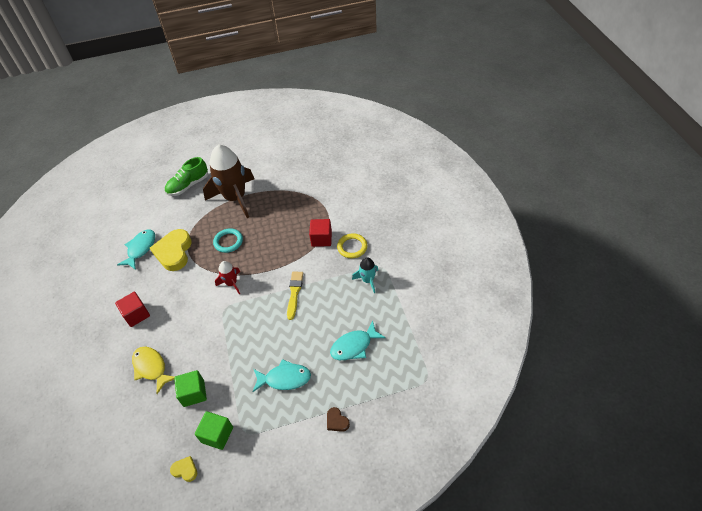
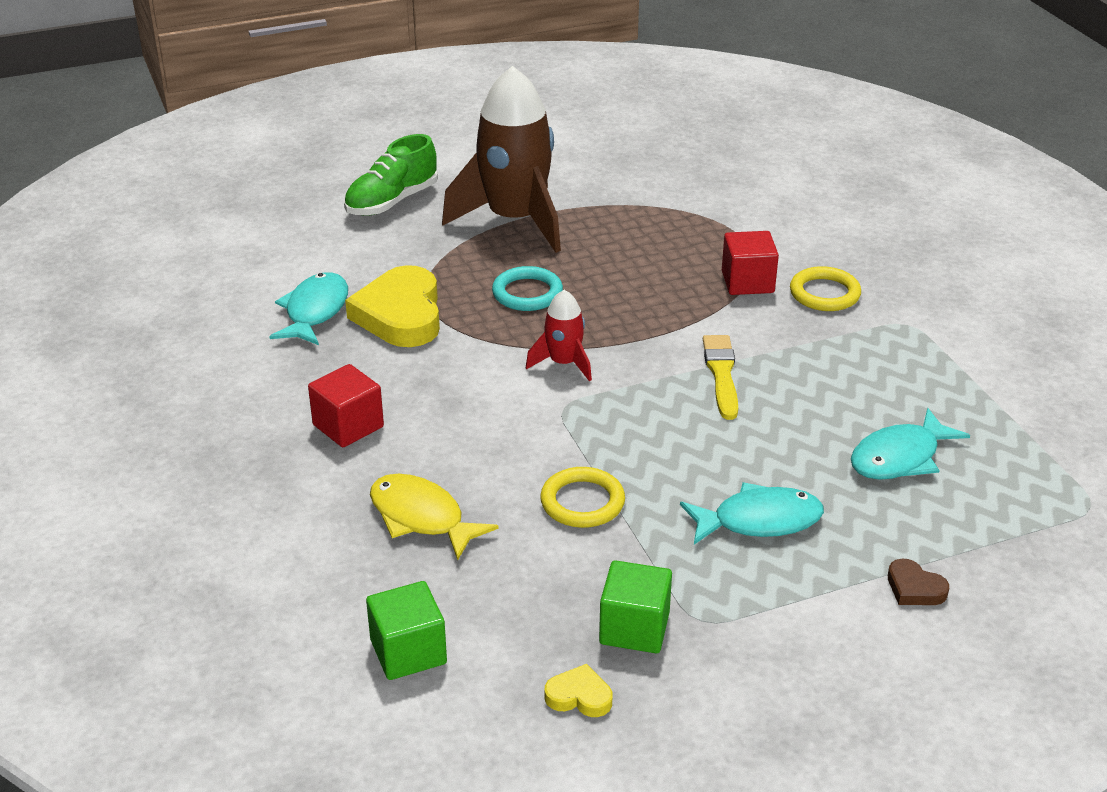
camera: 10 degrees left, 15 degrees down
(194, 393) = (546, 558): green cube -> green cube (408, 652)
(217, 363) = (582, 502): none -> yellow ring
(368, 280) = (884, 347): turquoise rocket -> none

